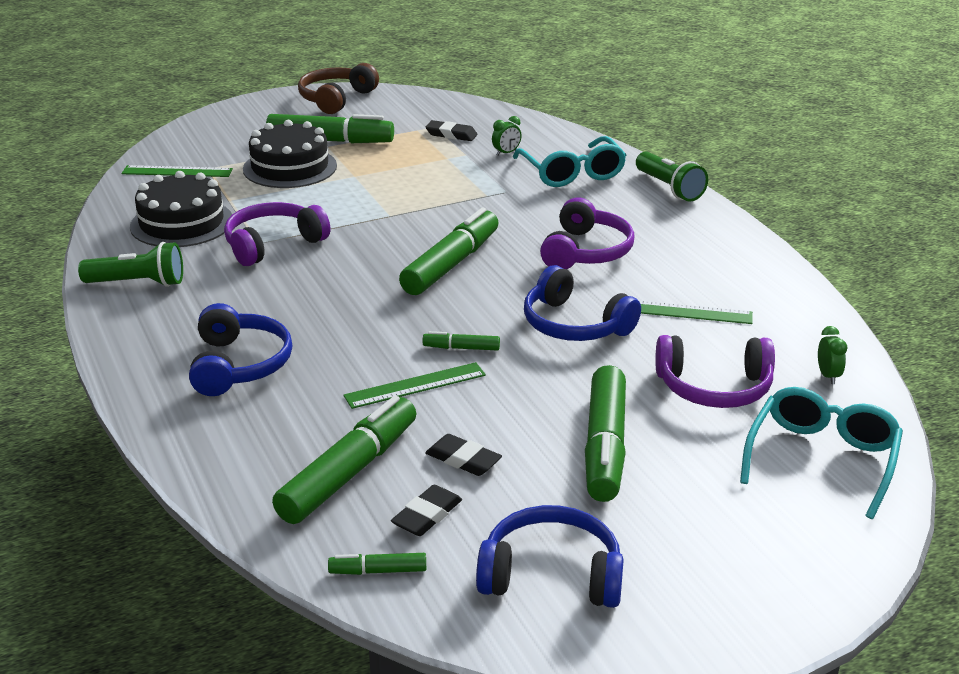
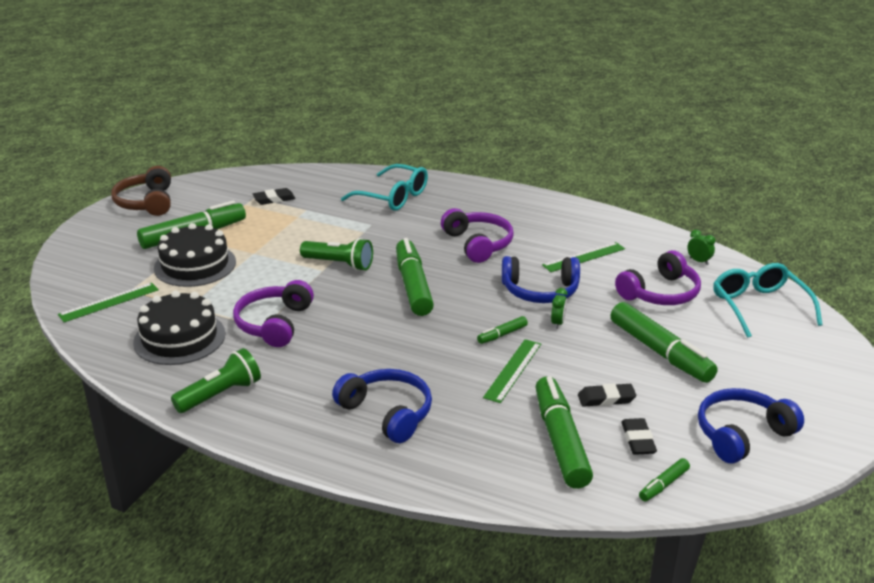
camera: 40 degrees left, 0 degrees up
(506, 153) = (331, 199): green clock -> green clock (558, 323)
(669, 188) = (463, 185): green flashlight -> green flashlight (339, 264)

